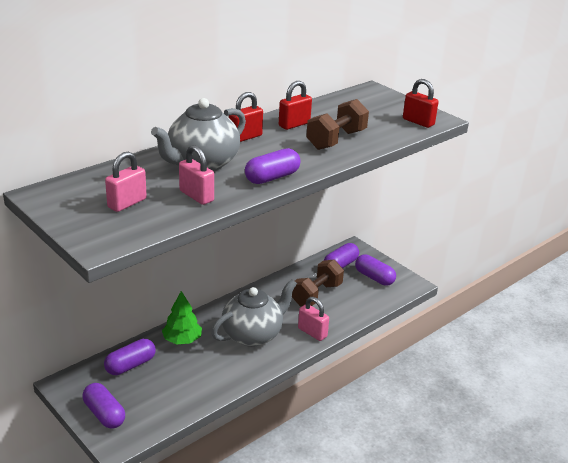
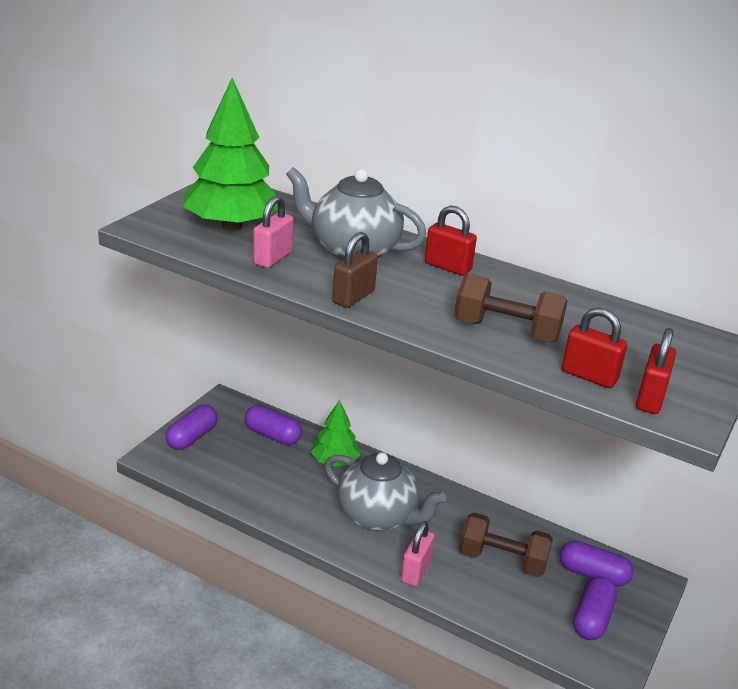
camera: 70 degrees right, 0 degrees up
(127, 203) = (232, 226): pink padlock -> green tree
(272, 177) = (353, 297): purple capsule -> brown padlock
(294, 124) = (521, 295): red padlock -> red padlock (589, 376)

